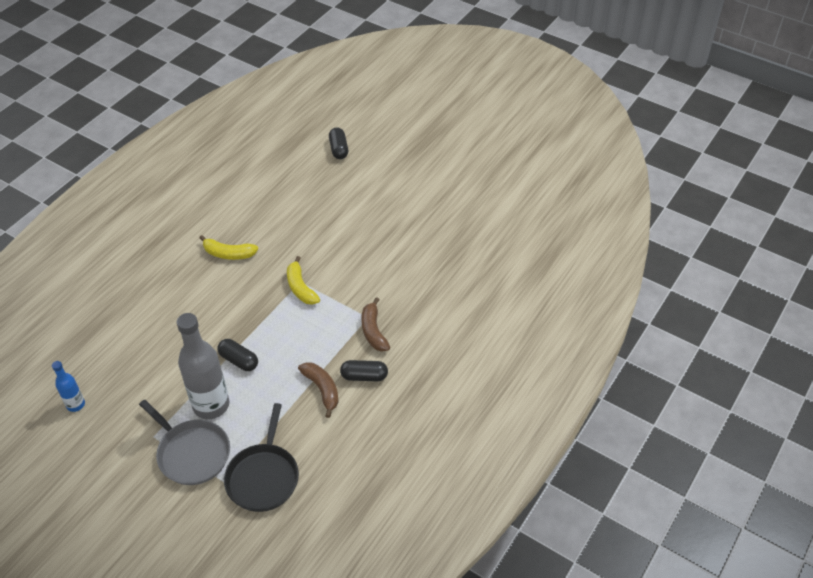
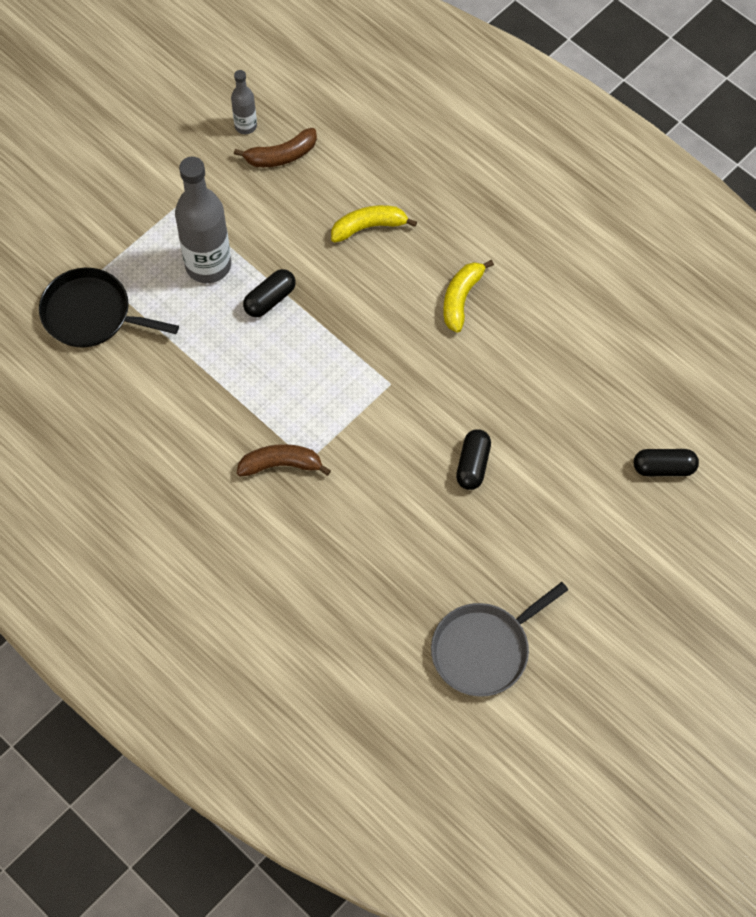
camera: 100 degrees right, 15 degrees up
(76, 404) = (245, 126): blue bottle -> grey bottle
(191, 453) = (145, 242): grey pan -> grey pan (484, 649)
(300, 287) = (379, 383): yellow banana -> yellow banana (369, 227)
(322, 389) = (200, 390): brown banana -> brown banana (281, 155)
(364, 376) = (208, 442): black capsule -> black capsule (473, 465)

